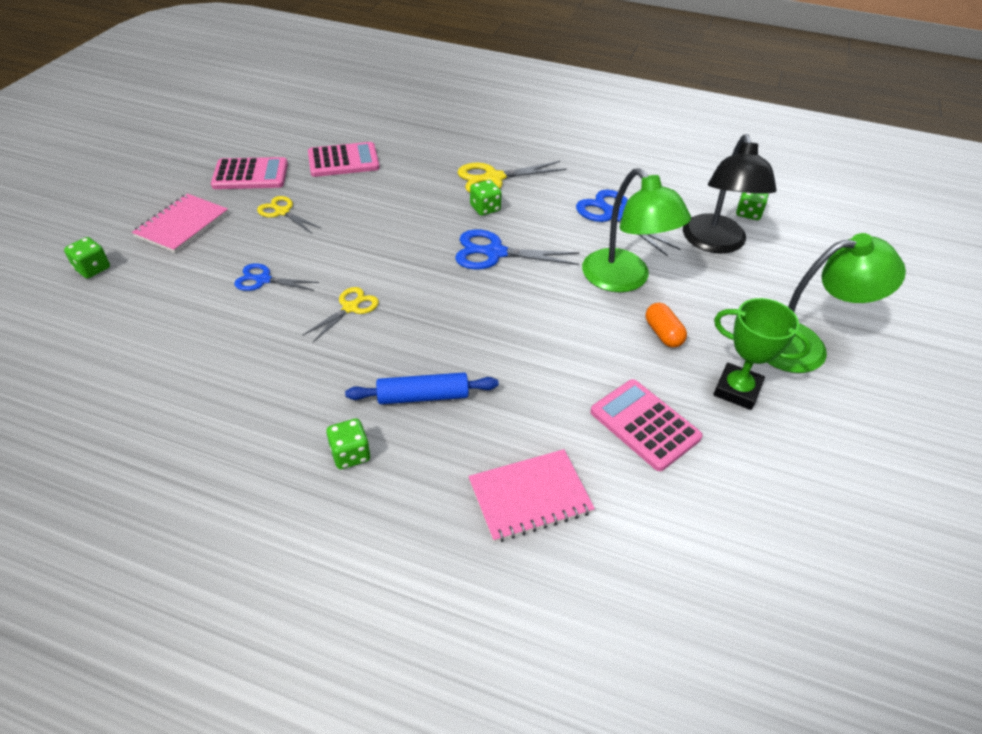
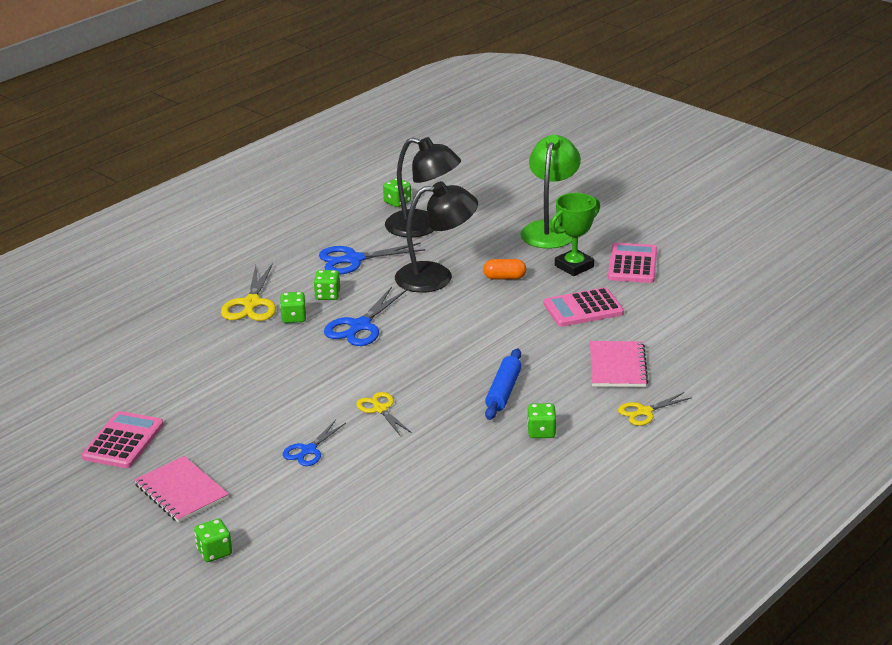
camera: 65 degrees left, 15 degrees down
(282, 212) = (208, 428): yellow scissors -> yellow scissors (644, 412)
(343, 161) = (147, 381): pink calculator -> pink calculator (632, 264)
(537, 217) = (327, 295): none -> green dice
(624, 280) = (436, 277): green lamp -> black lamp

